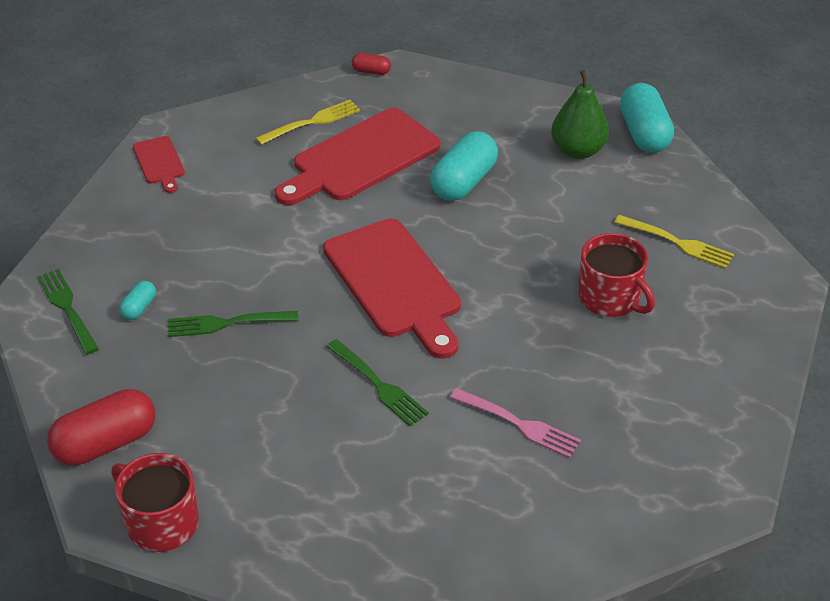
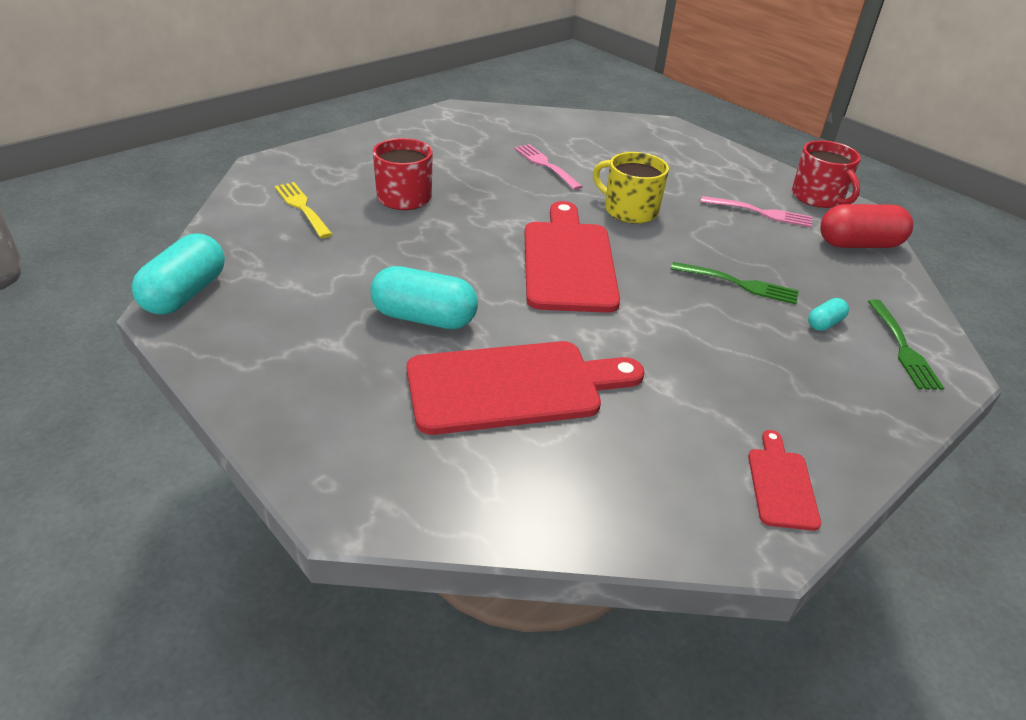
camera: 155 degrees left, 5 degrees down
(230, 451) = (759, 212): none -> pink fork
(311, 122) = (542, 463): yellow fork -> none
(371, 71) = (393, 519): red capsule -> none
(377, 384) = (629, 210): green fork -> yellow mug
(463, 182) = (424, 318): turquoise capsule -> turquoise capsule turned 45 degrees clockwise
(578, 150) = (273, 303): green pear -> none

